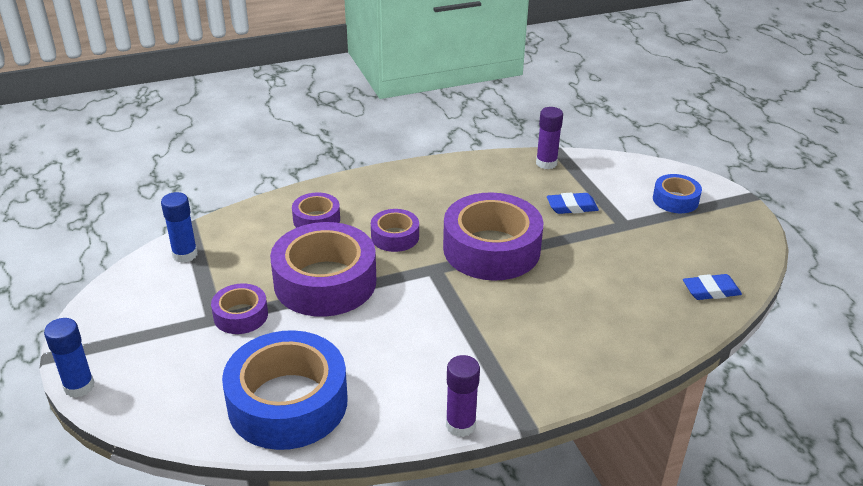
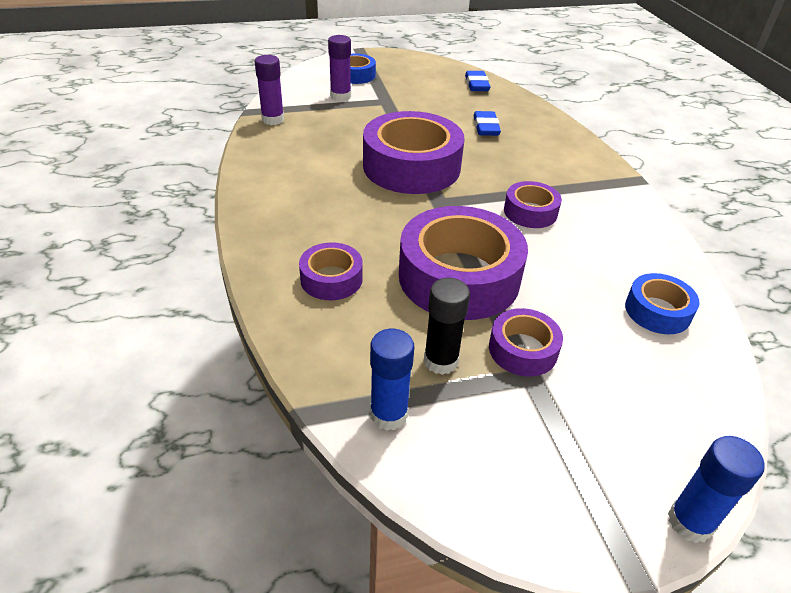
camera: 85 degrees left, 5 degrees up
(230, 275) = (441, 361): none -> black glue stick
(288, 402) = (657, 311): blue tape -> blue tape, size x0.50
(395, 236) = (380, 221): purple tape -> purple tape (530, 212)
(460, 425) = (652, 209): purple glue stick -> purple glue stick (340, 96)
(572, 207) = (352, 118): blue eraser -> blue eraser (486, 127)

